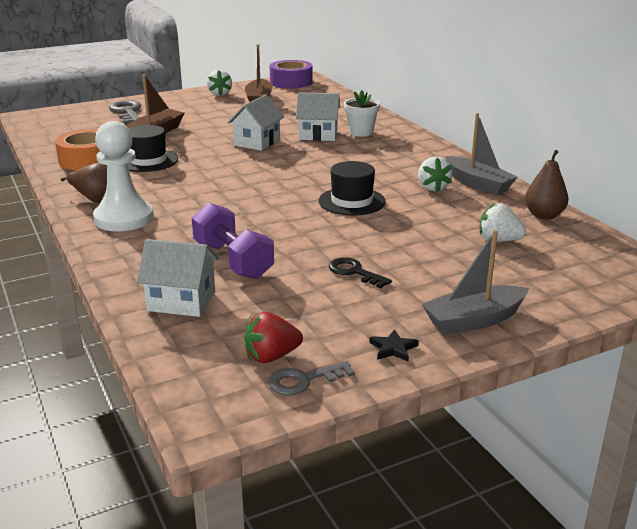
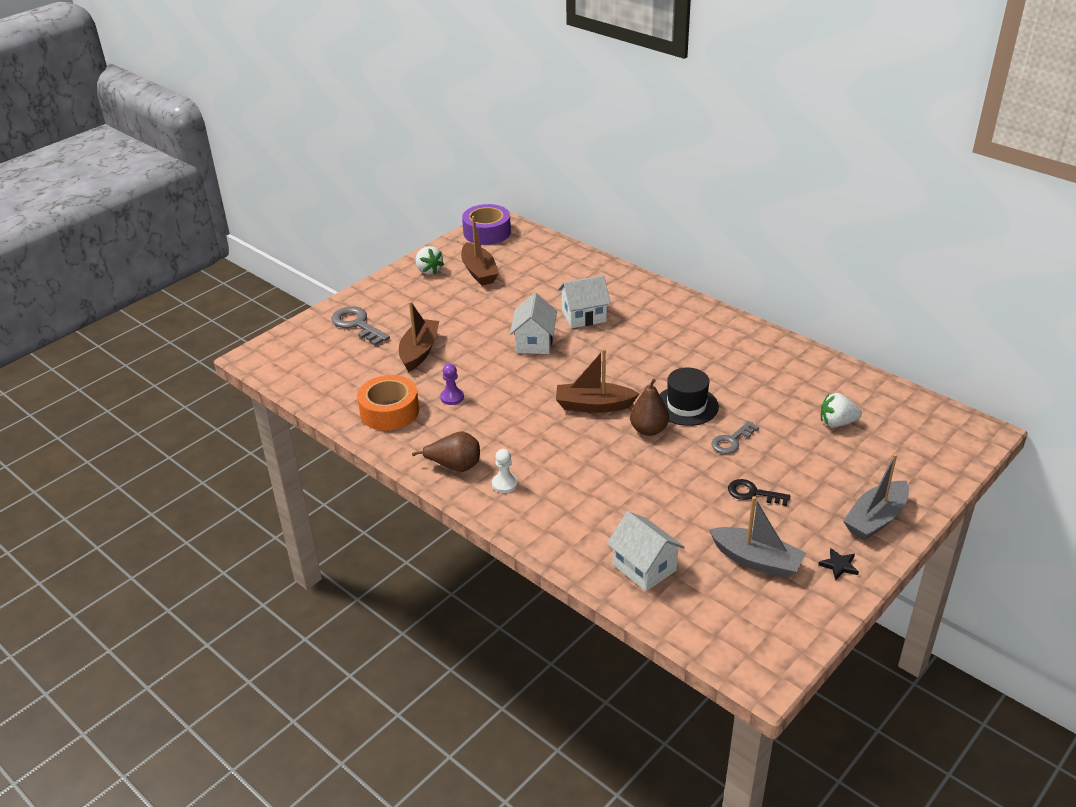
camera: 20 degrees left, 10 degrees up
(124, 218) = (504, 484): white pawn -> white pawn, size x0.46
(148, 161) = (452, 397): black hat -> purple pawn
(181, 301) = (644, 567): white house -> white house turned 60 degrees clockwise
(233, 260) = (646, 509): purple dumbbell -> none
(264, 186) = (593, 405): none -> brown boat
(271, 356) = (759, 601): red strawberry -> none
(304, 380) = (800, 616): grey key -> grey key (732, 441)
(361, 132) = (621, 302): white flower pot -> none
(432, 188) = (741, 368): white strawberry -> none
(477, 184) = (775, 353): grey boat -> grey boat (757, 560)
(544, 215) = (852, 381): brown pear -> brown pear (648, 430)

